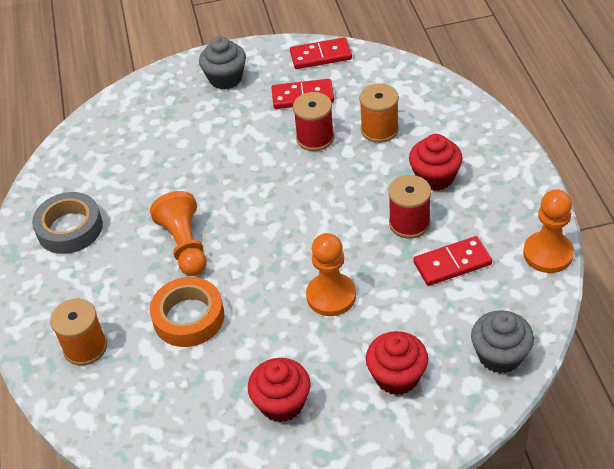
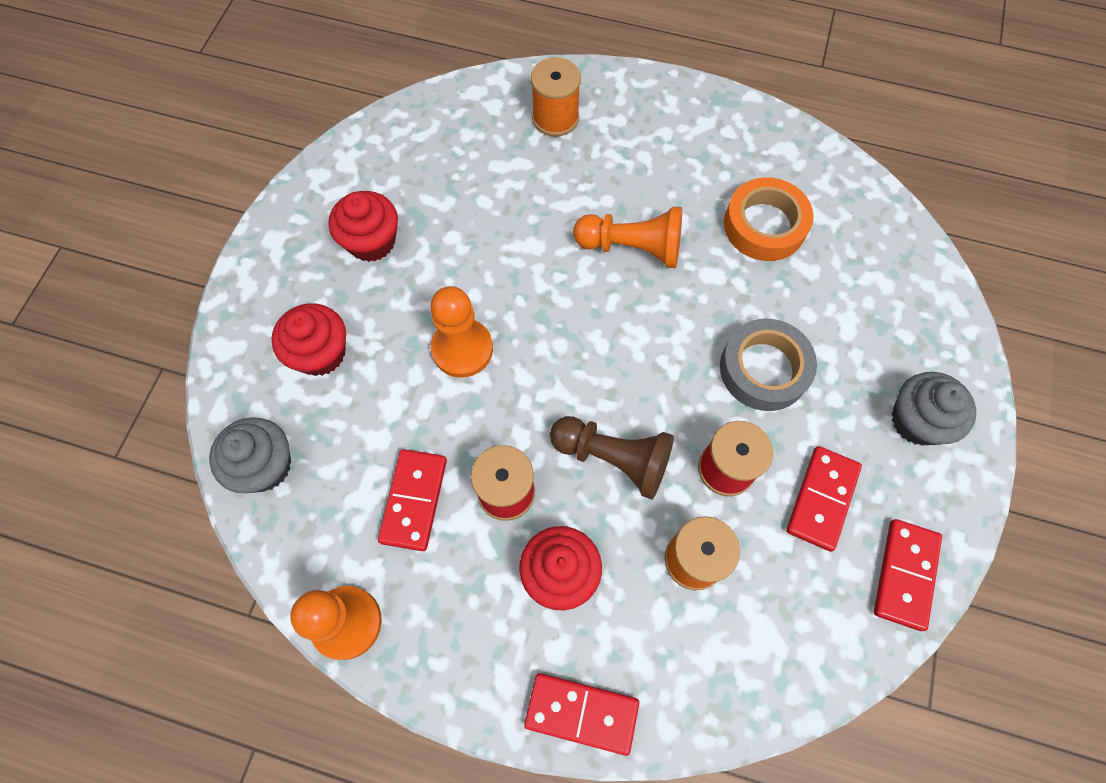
camera: 115 degrees right, 20 degrees up
(70, 228) = (728, 156): grey tape -> grey tape (764, 369)
(188, 317) = (530, 211): orange tape -> orange tape (764, 225)
(347, 186) = (613, 458): none -> brown pawn
(496, 137) = (581, 713): none -> red domino

